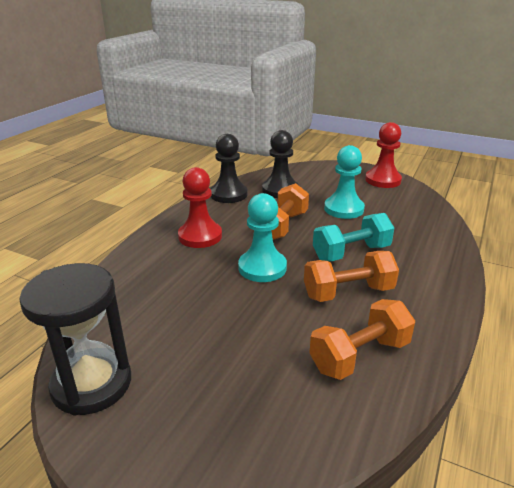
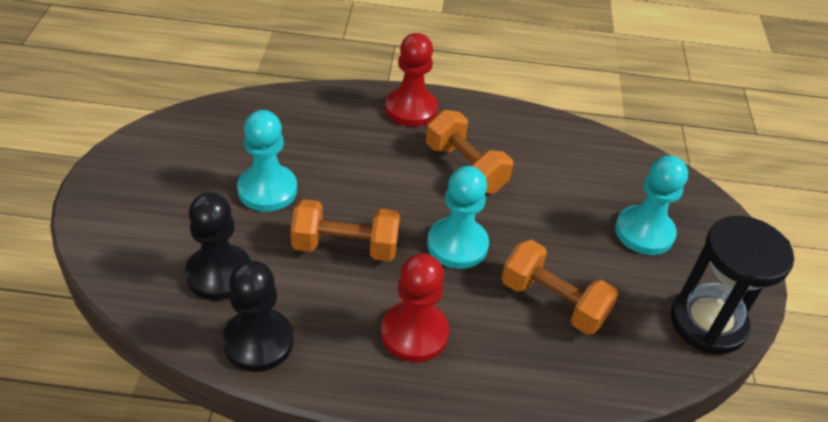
camera: 115 degrees left, 15 degrees up
(220, 386) = (644, 232): none -> turquoise pawn
(351, 253) = (385, 172): turquoise dumbbell -> none
(359, 356) = (551, 153): orange dumbbell -> orange dumbbell (553, 302)
(383, 180) = (147, 156): red pawn -> red pawn (411, 109)

